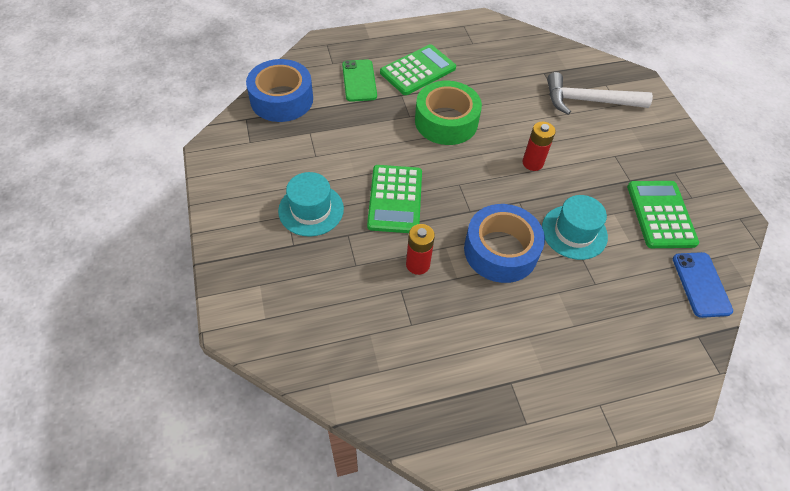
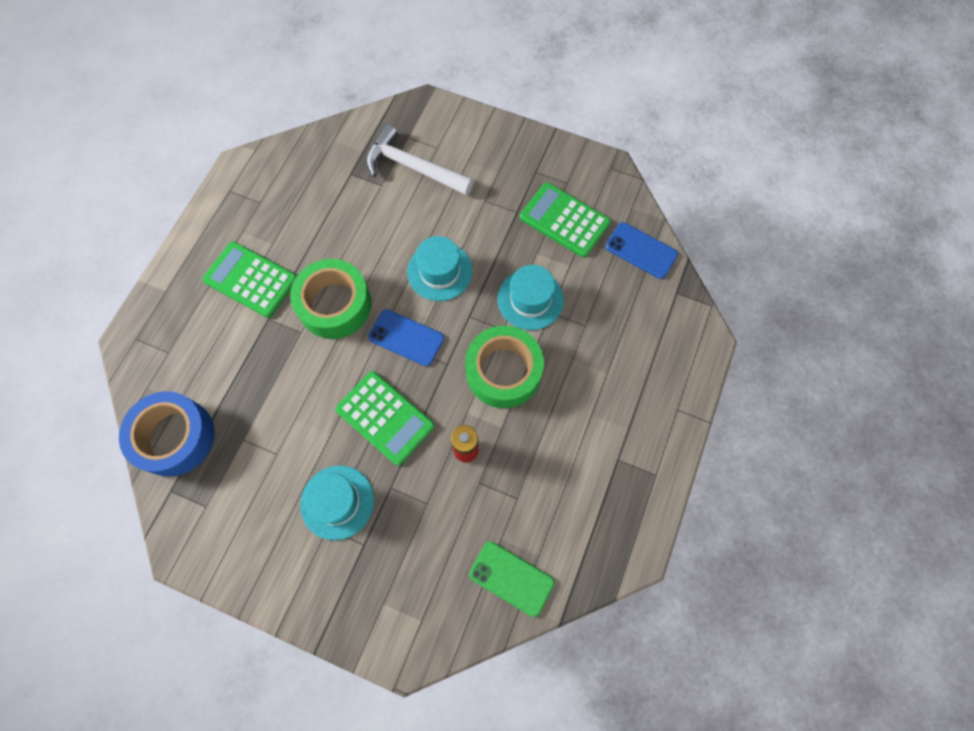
camera: 50 degrees left, 15 degrees up
(359, 81) = (216, 344): green phone -> green phone (511, 578)
(418, 70) = (251, 280): green calculator -> green calculator turned 60 degrees counterclockwise
(464, 174) = (406, 338): none -> blue phone
(500, 250) = (503, 371): blue tape -> green tape
(532, 163) = (440, 271): red battery -> turquoise hat
(588, 101) = (413, 167): white hammer -> white hammer turned 75 degrees clockwise

